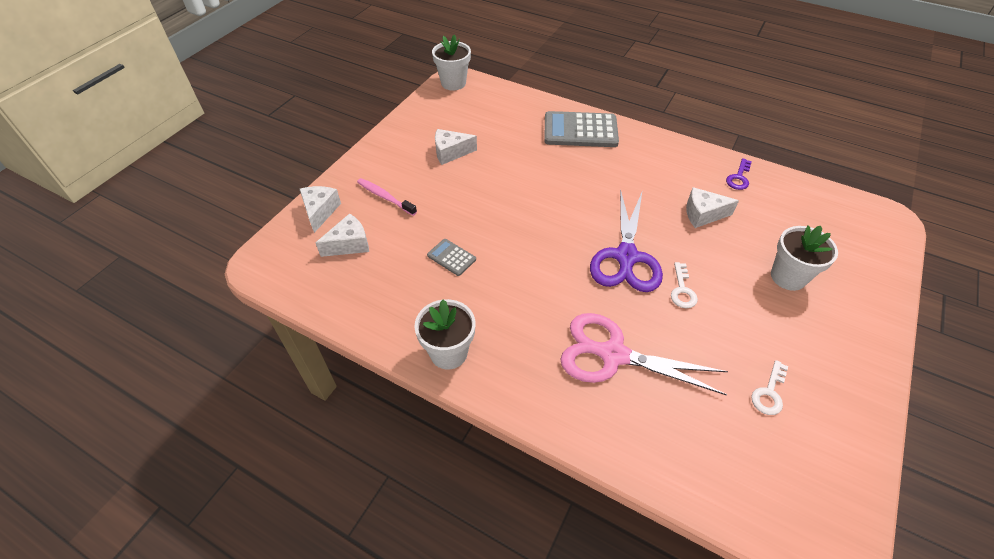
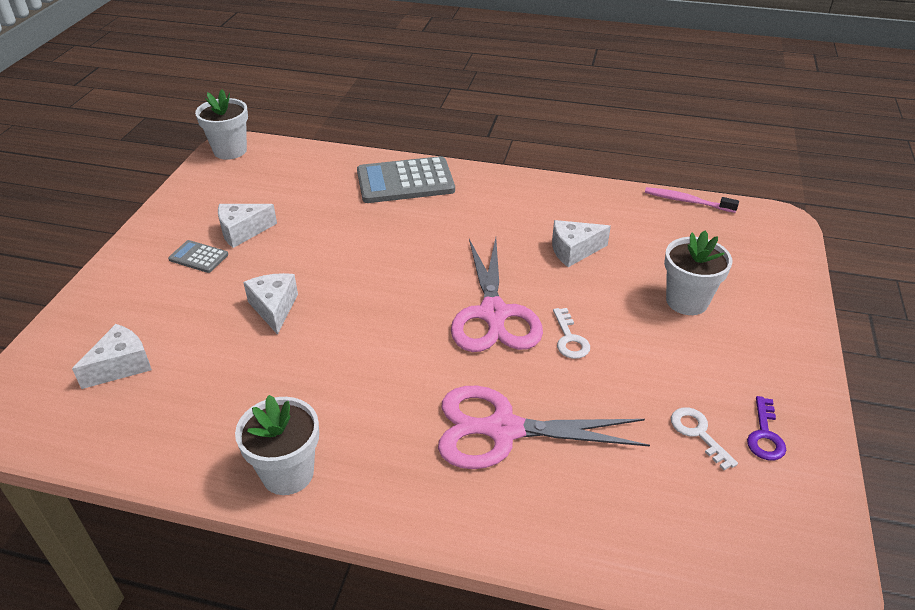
camera: 15 degrees left, 10 degrees down
(320, 211) = (71, 332): white cheese -> white cheese (274, 308)
(385, 197) = (162, 299): pink toothbrush -> pink toothbrush (687, 201)
(451, 257) = (268, 356): grey calculator -> grey calculator (198, 257)
(626, 257) = (494, 314): purple scissors -> pink scissors
(739, 178) = (605, 204): purple key -> purple key (765, 435)
(769, 393) = (698, 433): white key -> white key turned 135 degrees clockwise

